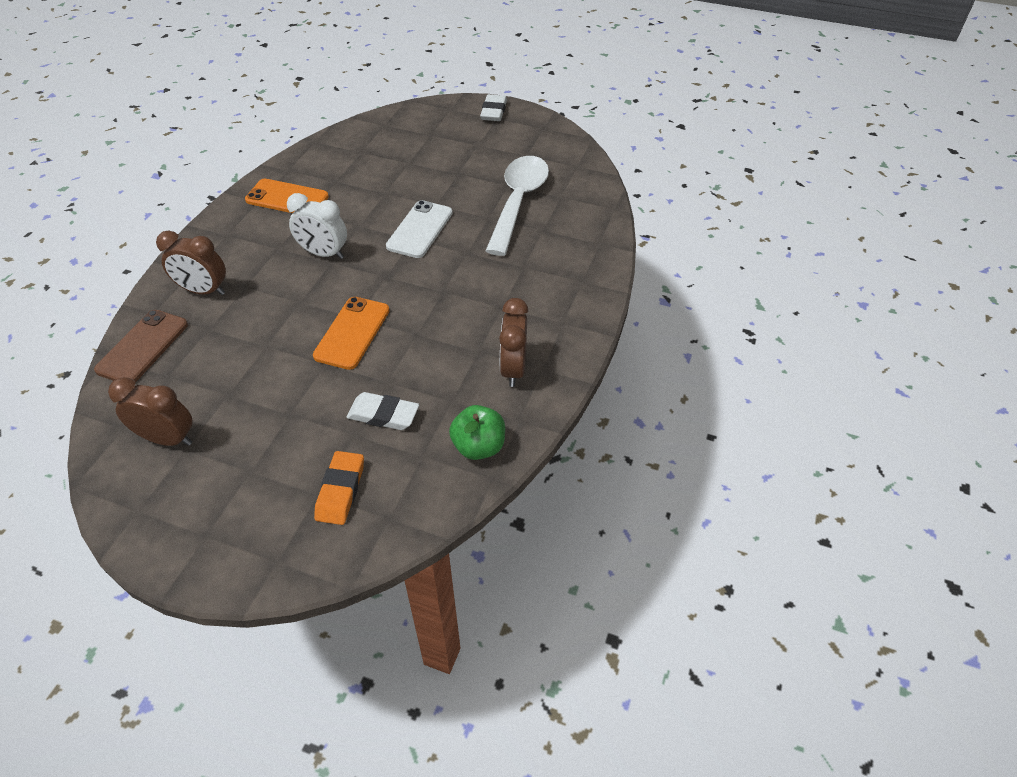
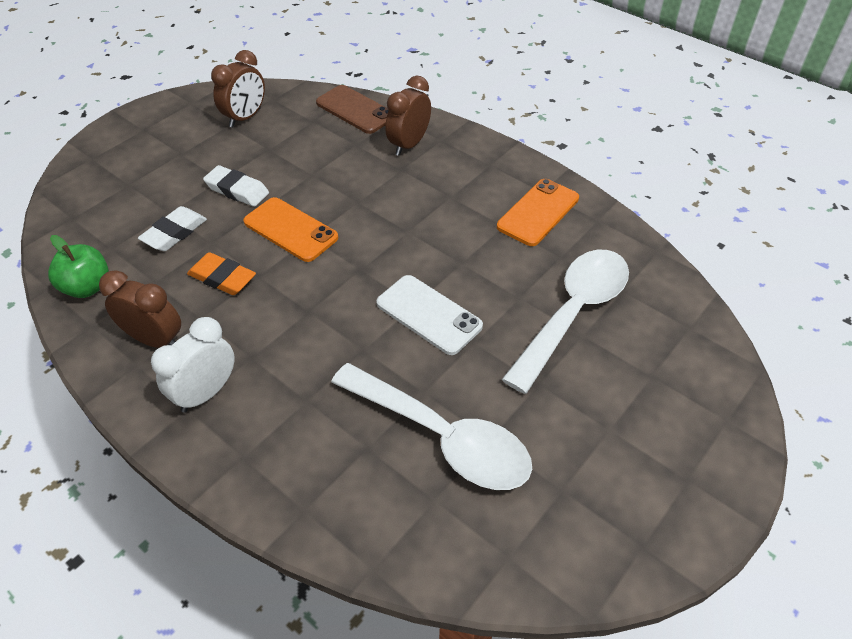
camera: 110 degrees right, 0 degrees up
(324, 253) = (424, 227): white clock -> white clock (206, 393)
(341, 490) = (120, 196): orange eraser -> orange eraser (222, 278)
(390, 168) = (573, 313): none -> white spoon
(493, 111) = (710, 481): white eraser -> white eraser (237, 190)

